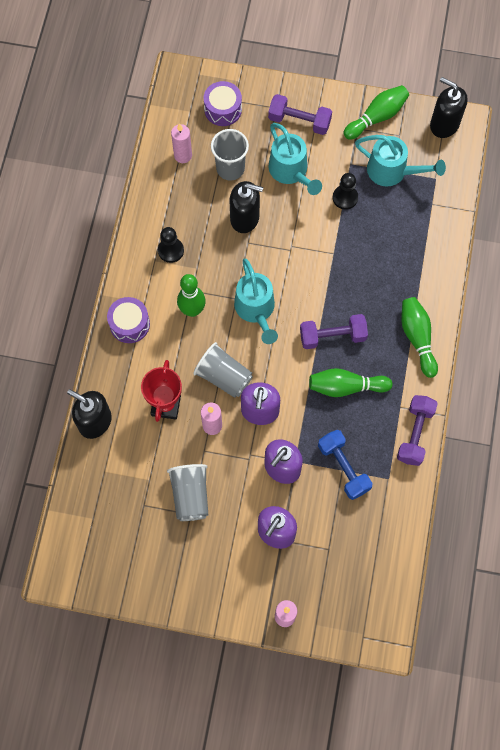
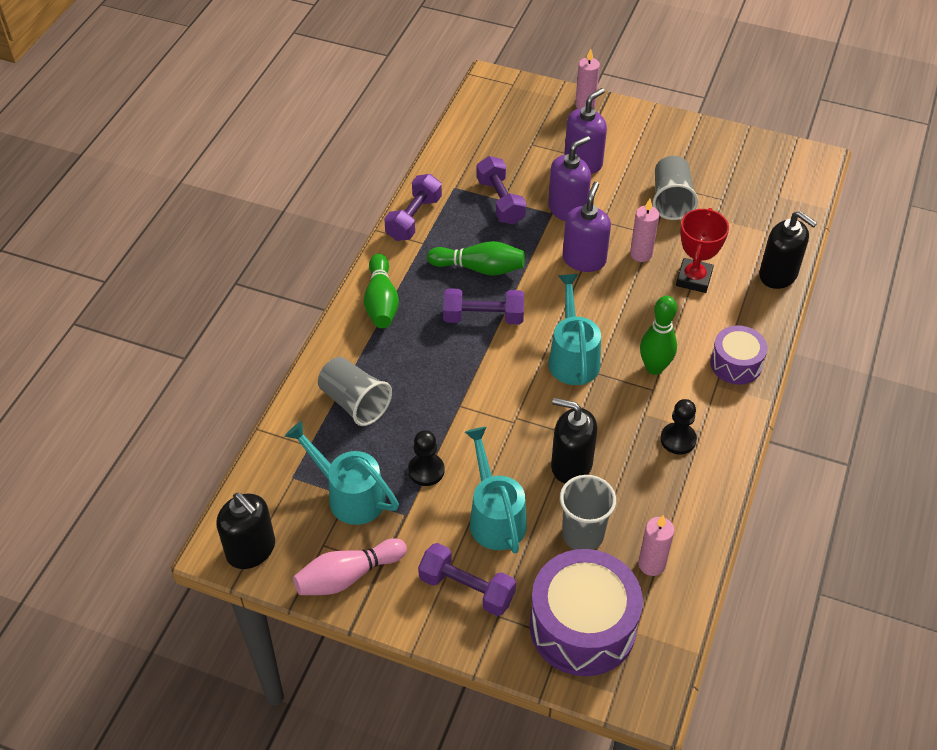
camera: 170 degrees left, 20 degrees down
(223, 109) = (582, 626): purple drum -> purple drum, size x1.78
(224, 376) = (622, 296): grey cup -> grey cup (354, 402)
(343, 467) = (500, 201): blue dumbbell -> purple dumbbell
(376, 117) = (348, 576): green bowling pin -> pink bowling pin

